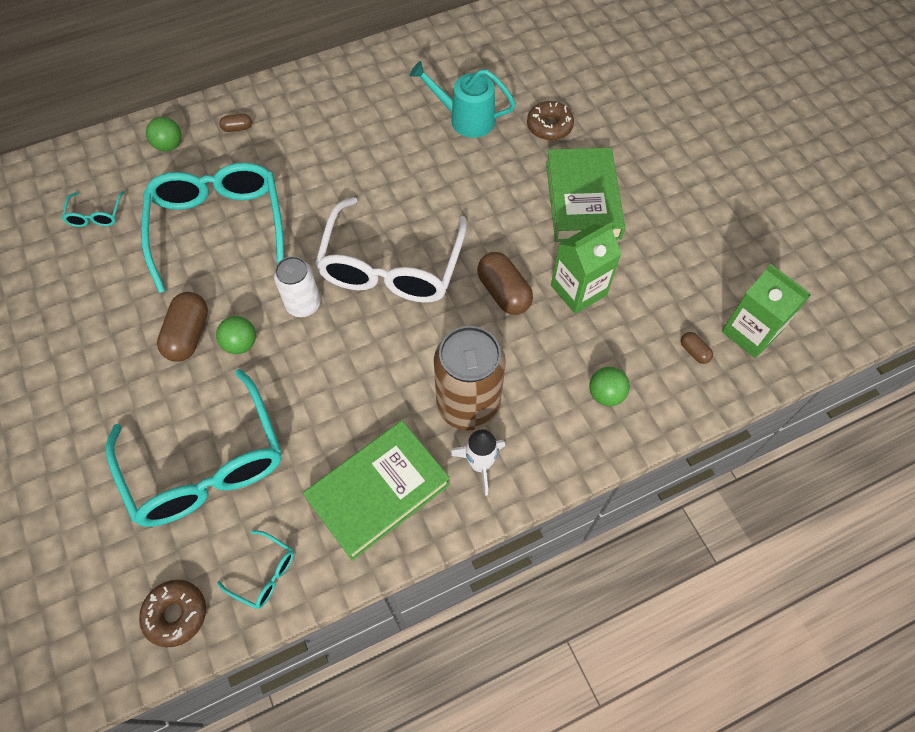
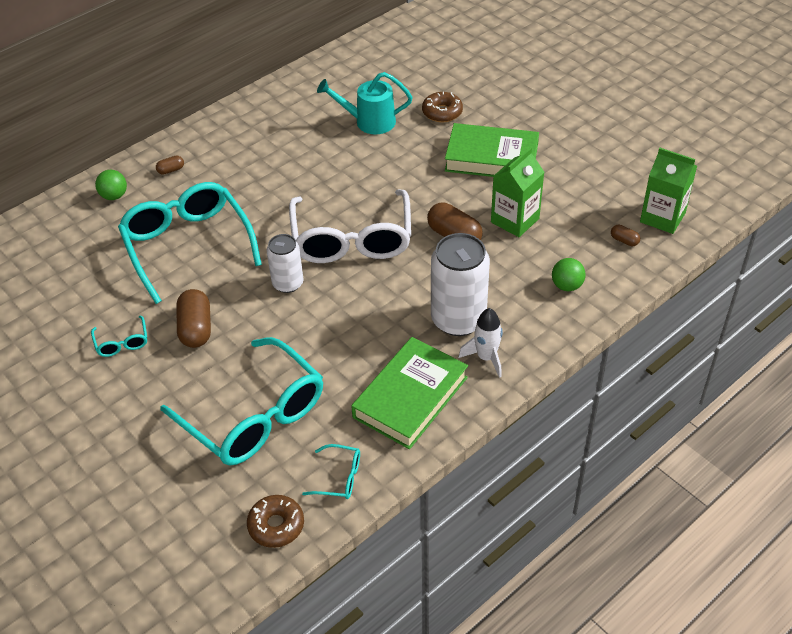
camera: 15 degrees left, 15 degrees down
(96, 215) = (70, 262): turquoise glasses -> turquoise glasses (122, 343)
(241, 344) = (245, 324): green ball -> none
(468, 404) = (458, 319): brown can -> white can
(582, 200) = (491, 158): green book -> green book turned 60 degrees counterclockwise

